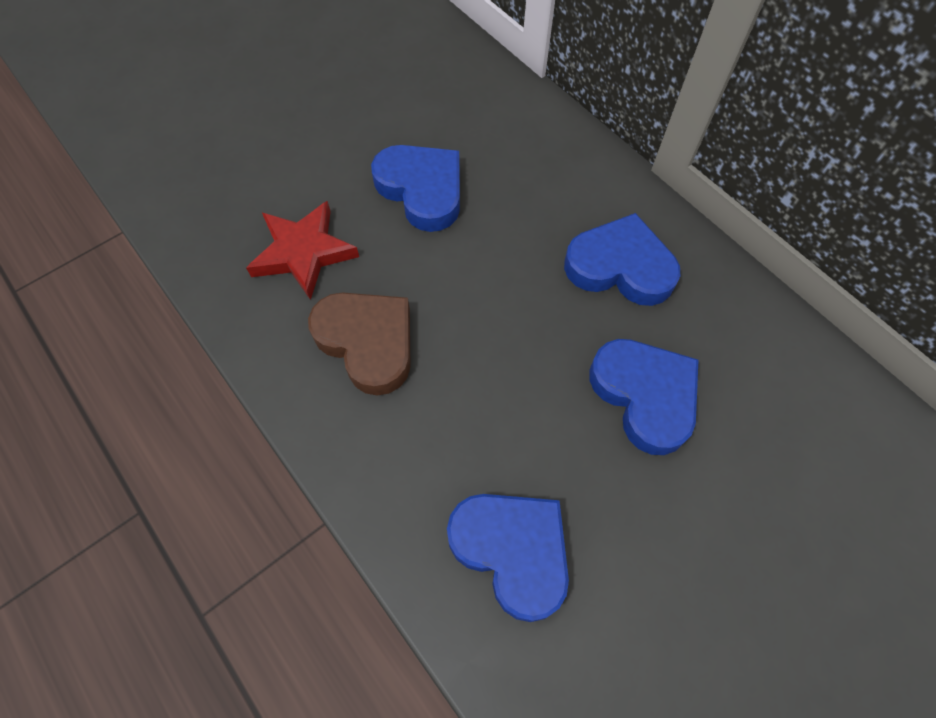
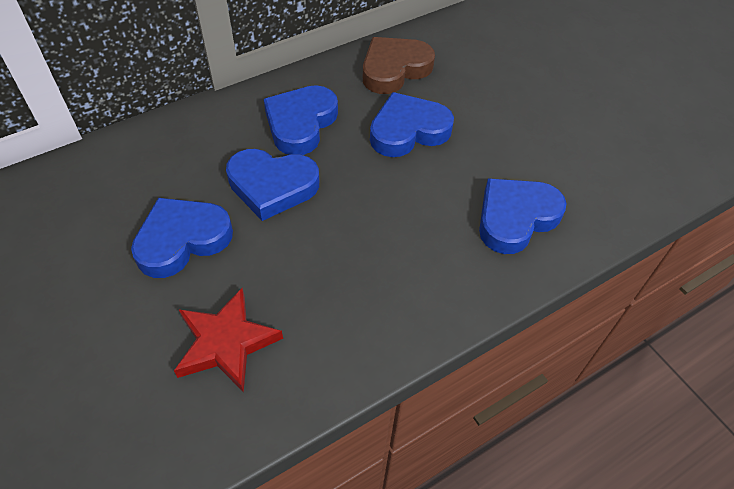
camera: 85 degrees left, 10 degrees down
(367, 342) = (337, 294): brown heart -> brown heart (394, 69)
(510, 255) = (272, 186): none -> blue heart

